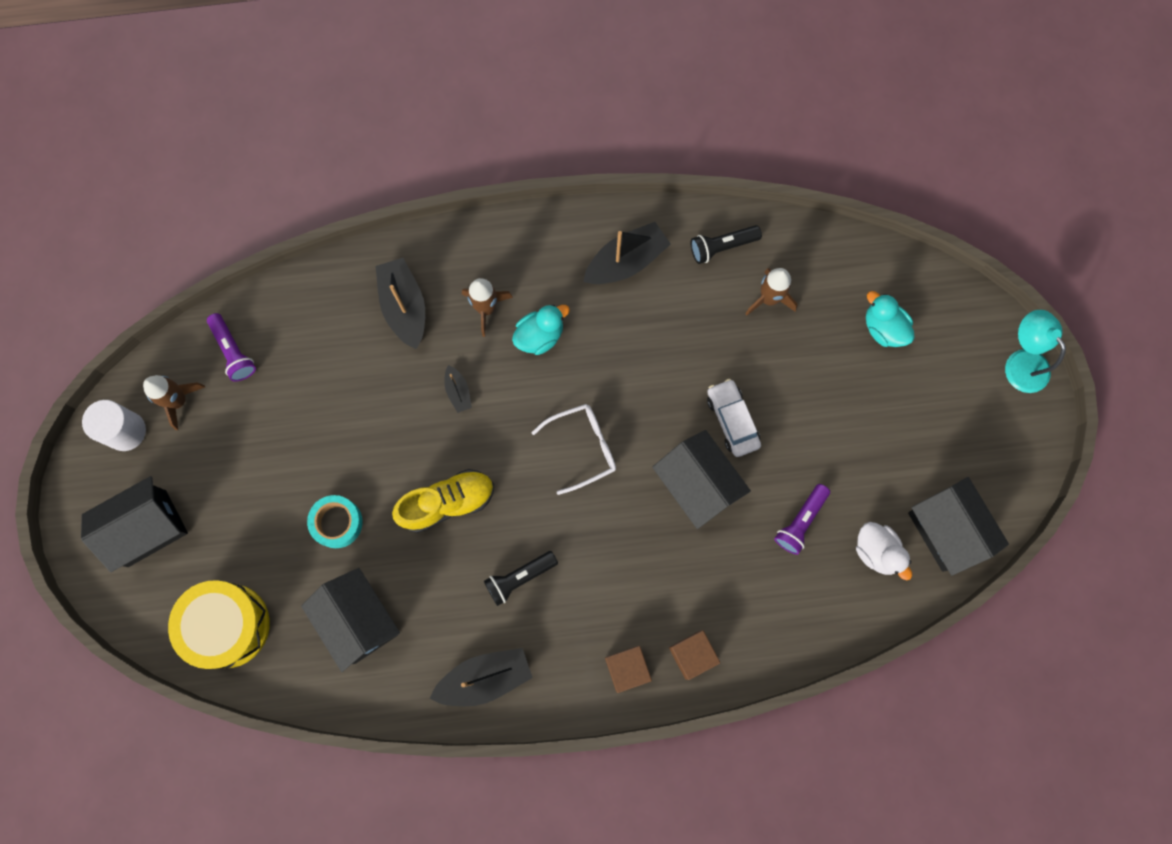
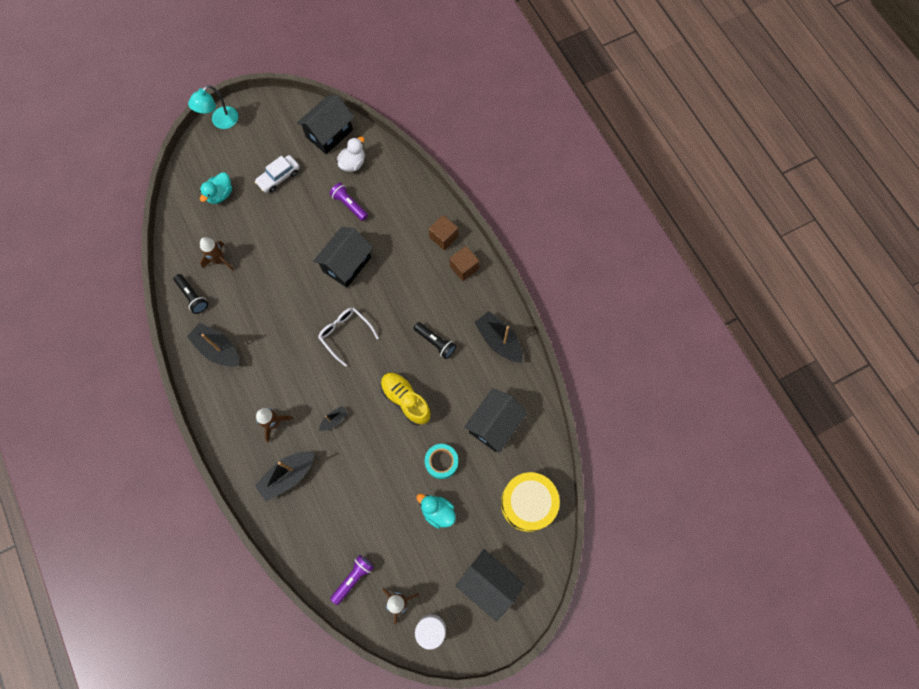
camera: 110 degrees left, 5 degrees down
(540, 336) = (282, 384): turquoise duck -> turquoise duck (437, 512)
(732, 420) = (302, 257): white car -> white car (279, 177)
(800, 521) = (349, 205): purple flashlight -> purple flashlight turned 150 degrees counterclockwise

